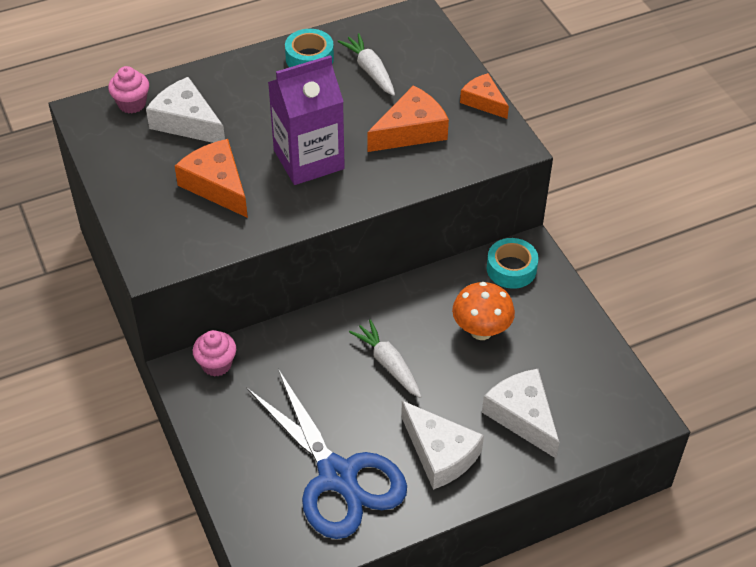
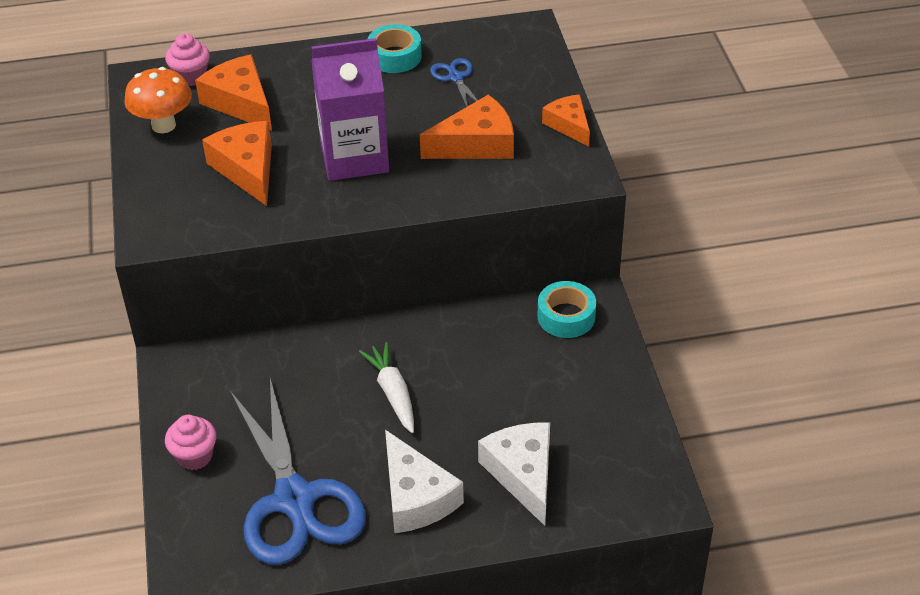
camera: 15 degrees right, 5 degrees down
(186, 122) = (240, 102): white cheese -> orange cheese
(216, 364) = (208, 362): pink cupcake -> pink cupcake (195, 456)
(370, 71) = (455, 78): white carrot -> blue scissors
(481, 331) = (508, 376): orange mushroom -> orange mushroom (163, 125)

